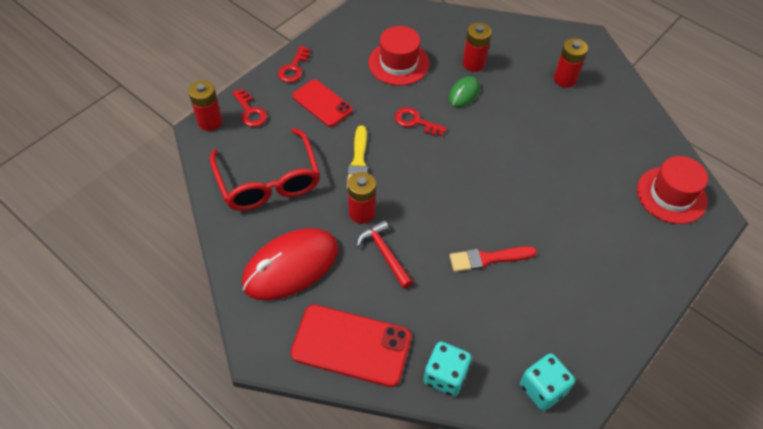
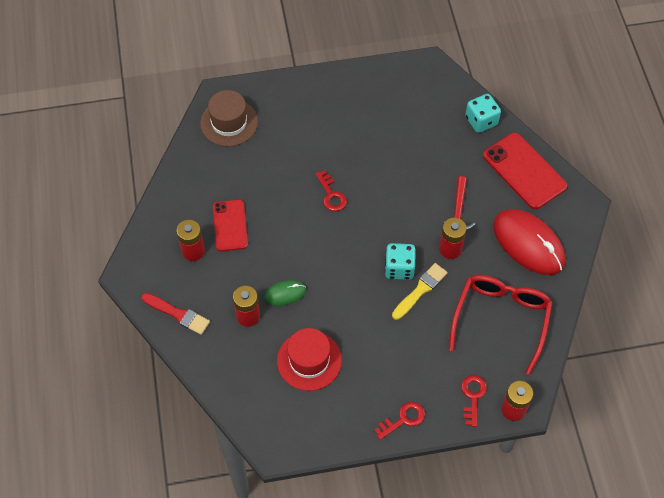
camera: 140 degrees left, 5 degrees up
(291, 266) = (528, 244): red mouse -> red mouse turned 45 degrees clockwise
(322, 103) = (406, 363): red phone -> red phone (230, 225)
(415, 122) = (347, 294): red key -> red key (331, 195)
(488, 259) = (393, 164): red brush -> red brush (178, 314)
(543, 389) = (431, 81): turquoise dice -> turquoise dice (399, 268)
(671, 195) = (229, 122): red hat -> brown hat

